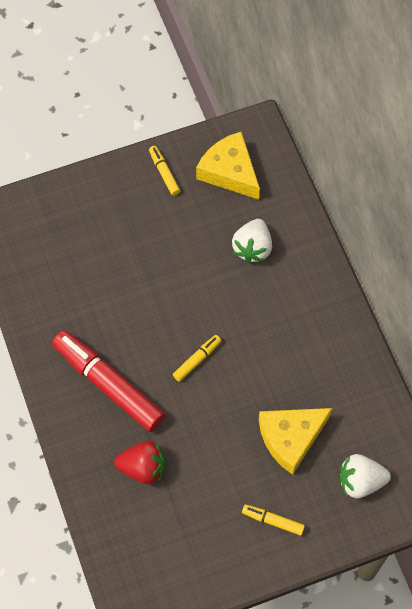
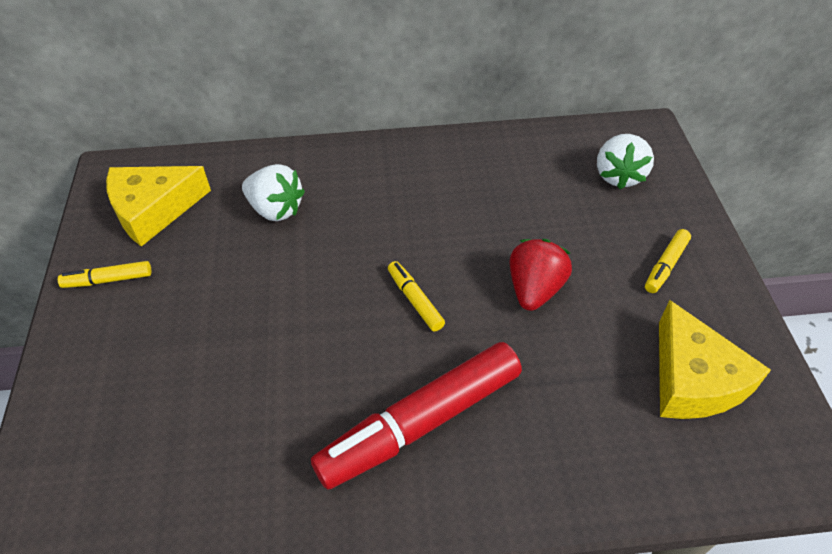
camera: 75 degrees left, 15 degrees down
(143, 468) = (571, 402): red strawberry -> red strawberry (534, 289)
(290, 438) = (552, 225): yellow cheese -> yellow cheese (693, 379)

